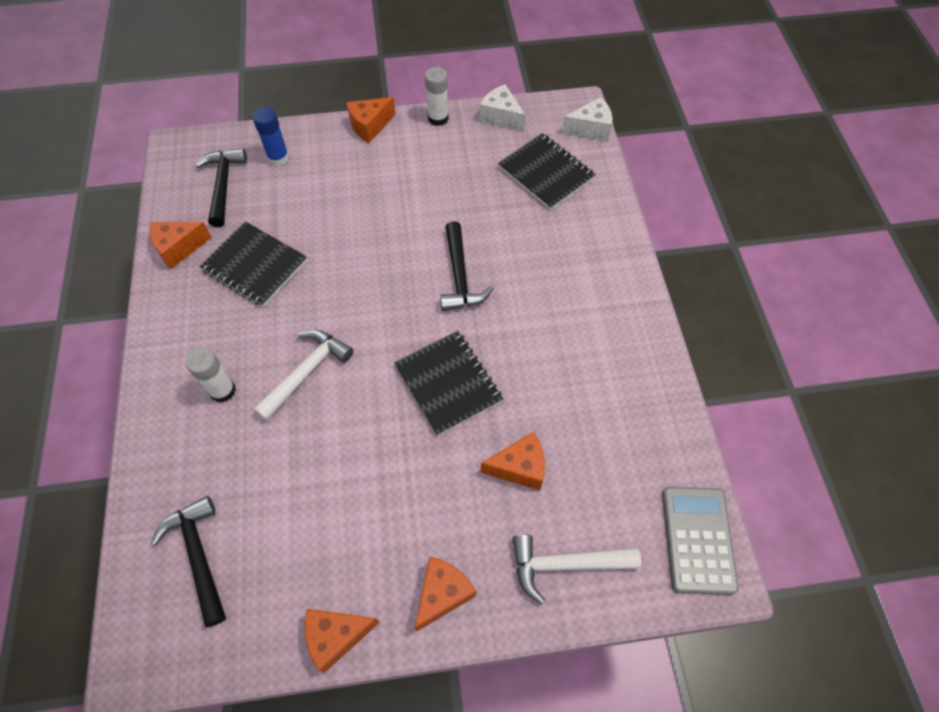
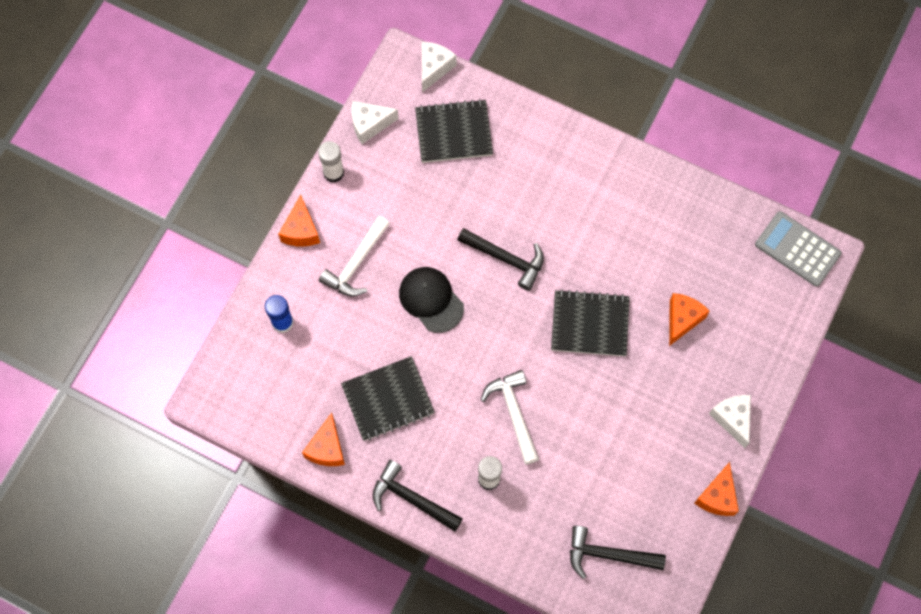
camera: 55 degrees left, 10 degrees up
(223, 185) = (282, 381): black hammer -> black hammer (412, 498)
(375, 244) = (431, 300): none -> black cap
(443, 594) = (732, 419): orange cheese -> white cheese
(565, 564) = (761, 336): white hammer -> white hammer (356, 263)

